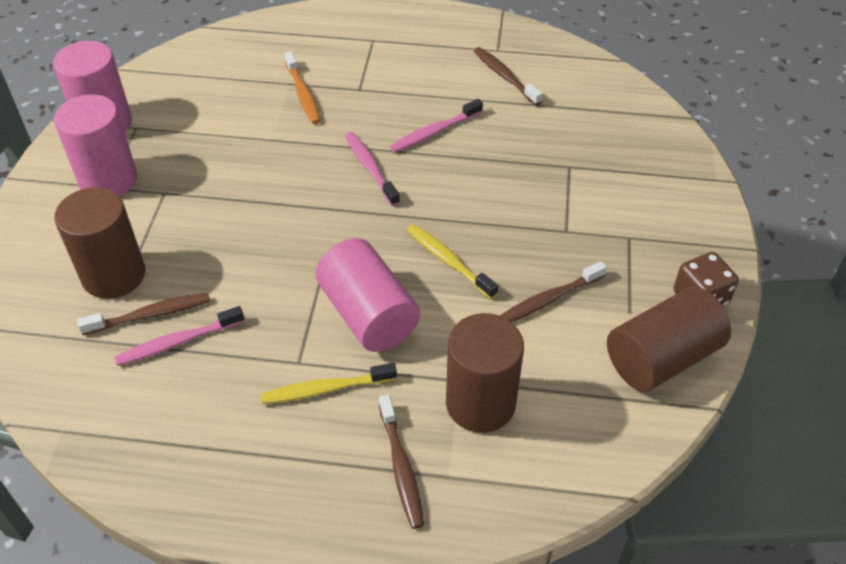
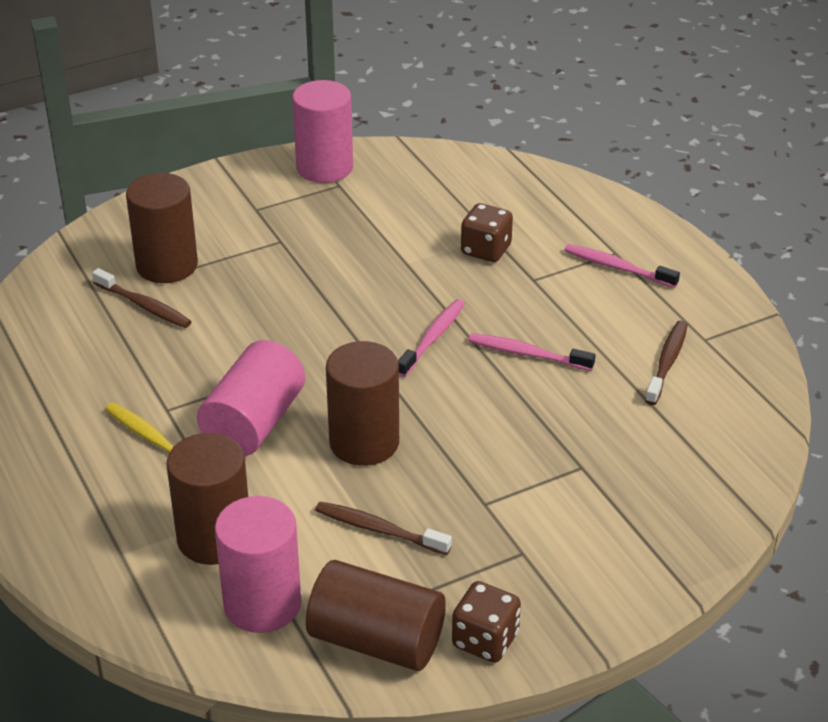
camera: 55 degrees right, 10 degrees down
(108, 179) = (264, 205): pink cylinder -> pink cylinder (262, 604)
(178, 342) = (130, 335): pink toothbrush -> pink toothbrush (618, 268)
(303, 94) = (486, 250): orange toothbrush -> brown dice
(401, 466) = (108, 520): brown toothbrush -> none
(449, 261) = (364, 442): yellow toothbrush -> brown cylinder

